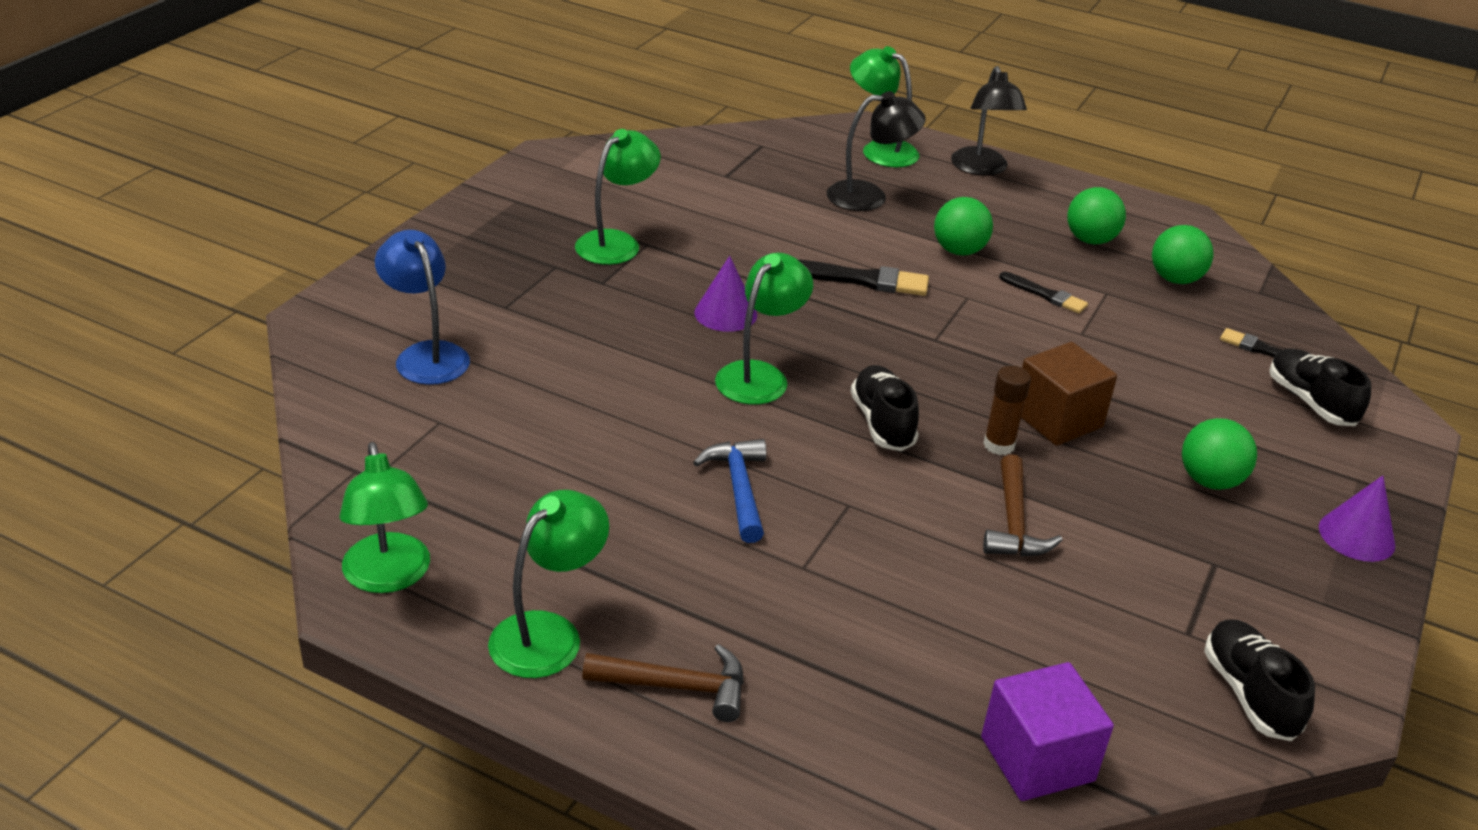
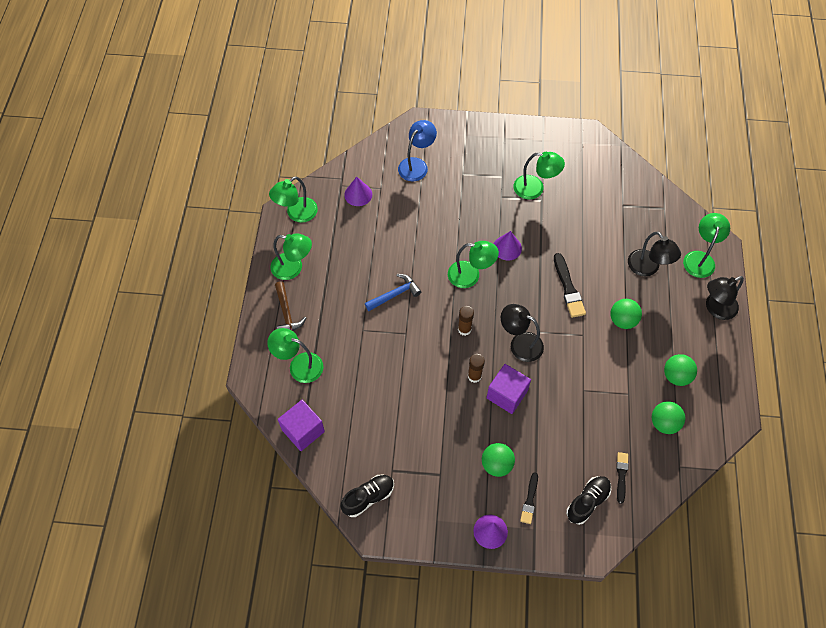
camera: 70 degrees right, 25 degrees up
(425, 459) = (358, 194): none -> purple cone
(845, 709) = (299, 365): none -> green lamp
(882, 423) = (464, 329): black shoe -> brown glue stick
(950, 368) = (520, 343): none -> black lamp
(1014, 523) = (426, 394): brown hammer -> none
(1045, 295) = (607, 367): black brush -> black brush (529, 500)
(1057, 419) = (507, 394): brown cube -> purple cube

